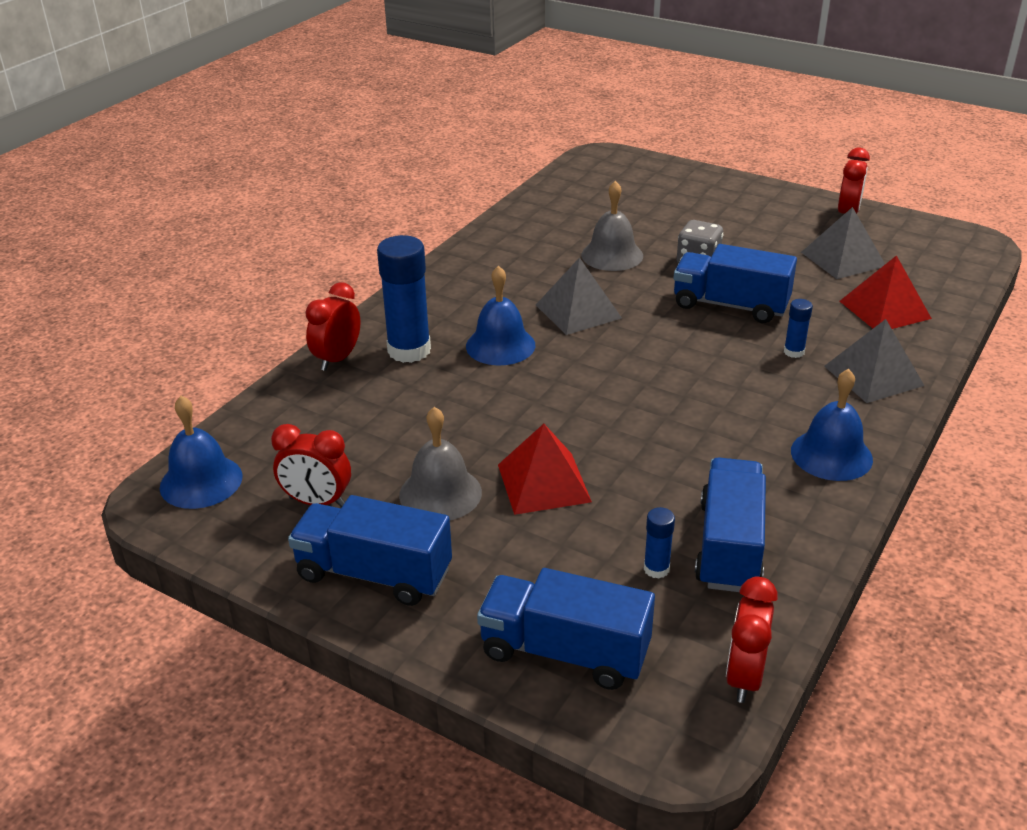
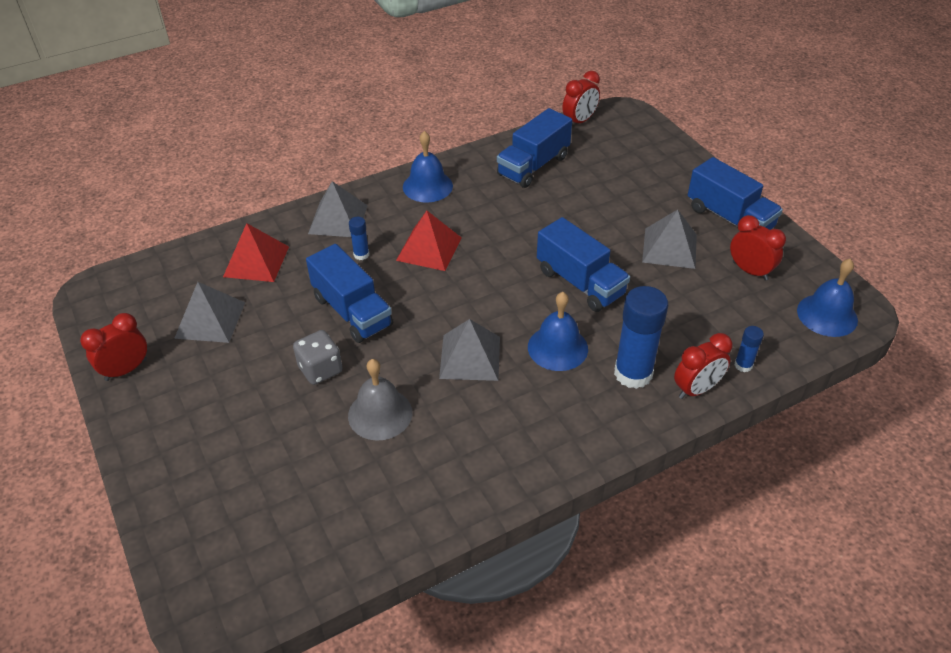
camera: 150 degrees left, 10 degrees up
(440, 493) = (669, 248): grey bell -> grey pyramid
(543, 483) = (603, 231): red pyramid -> red pyramid (429, 248)
(564, 652) = (651, 154): blue truck -> blue truck (580, 283)
(656, 569) = (579, 169): blue glue stick -> blue glue stick (743, 365)

